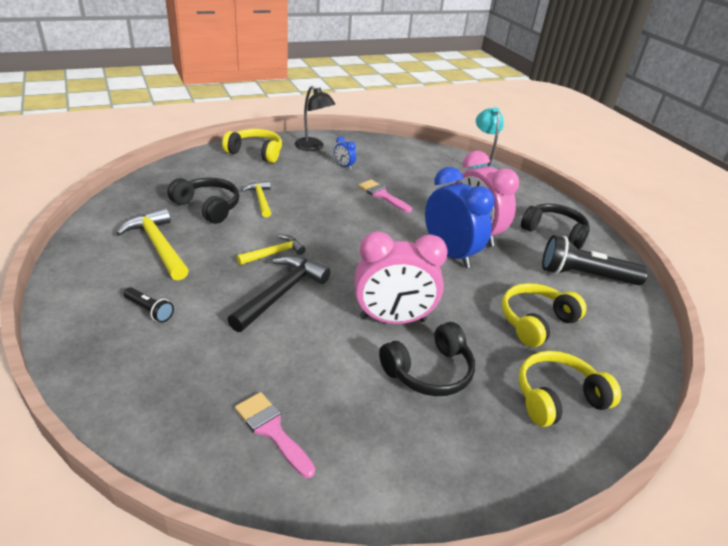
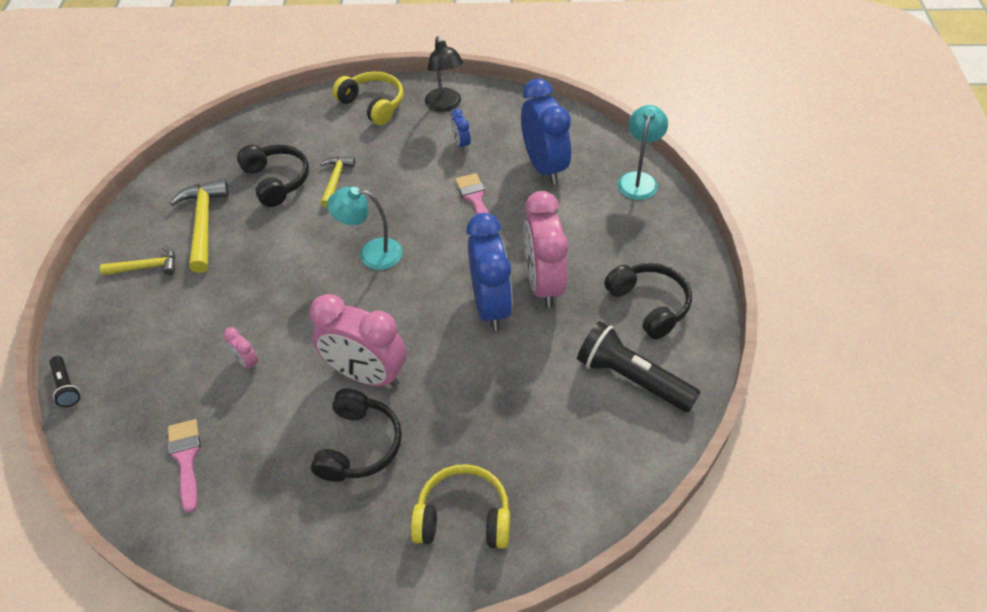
camera: 30 degrees right, 15 degrees up
(149, 310) = (157, 302): black flashlight -> black flashlight (66, 386)
(274, 253) = (304, 260): yellow hammer -> yellow hammer (146, 267)
(276, 336) = (247, 362): none -> pink clock
(281, 293) = (281, 313): black hammer -> none
(329, 239) = (371, 253): none -> turquoise lamp
(415, 171) = (544, 167): none -> blue clock
(429, 371) = (359, 445): black headphones -> black headphones turned 75 degrees counterclockwise
(536, 321) = (517, 422): yellow headphones -> none

